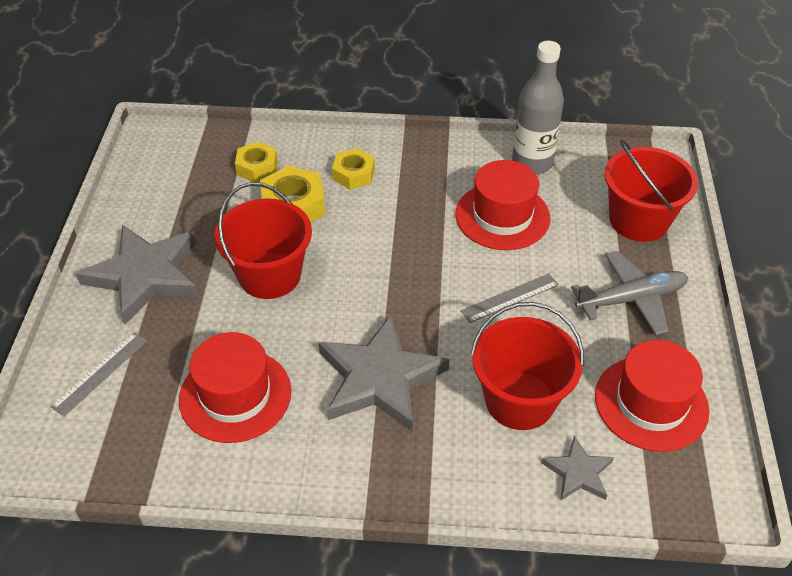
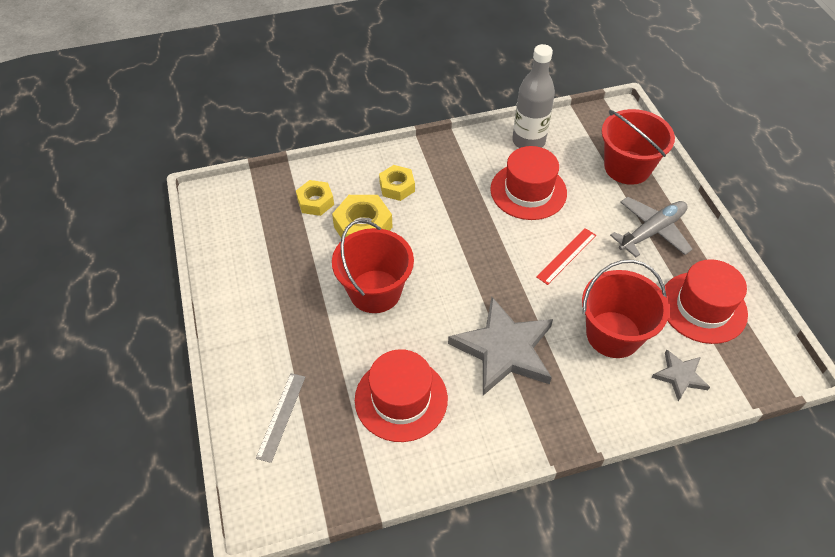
camera: 20 degrees left, 5 degrees up
(145, 275) = (273, 322): grey star -> none
(510, 298) = (566, 256): grey ruler -> red ruler

